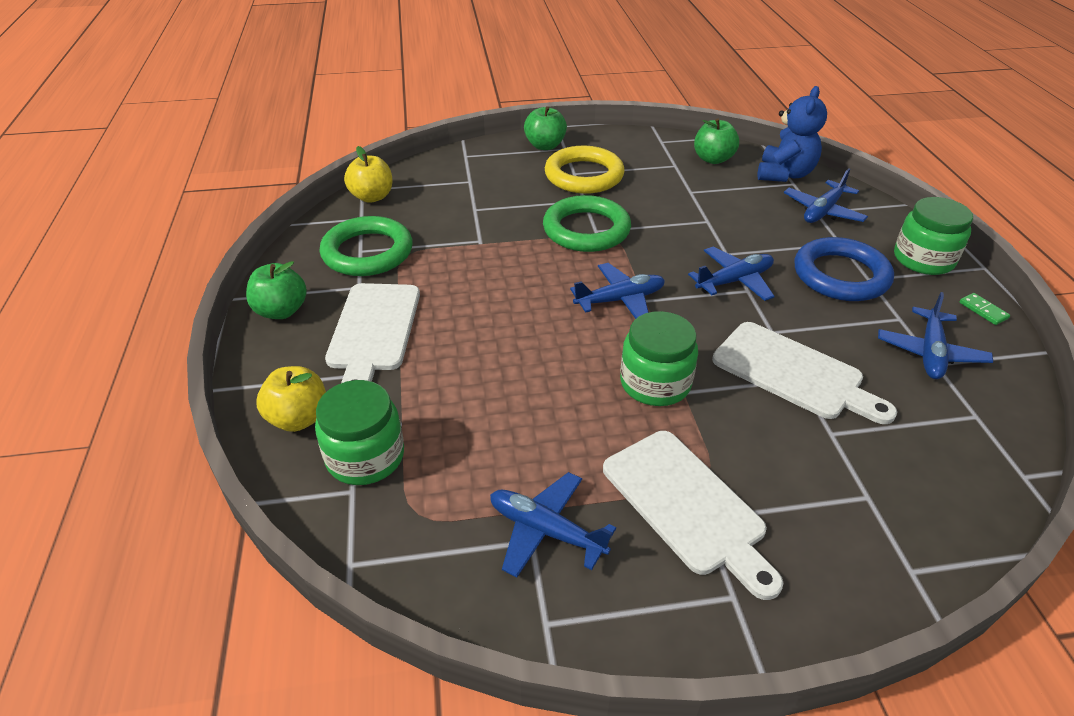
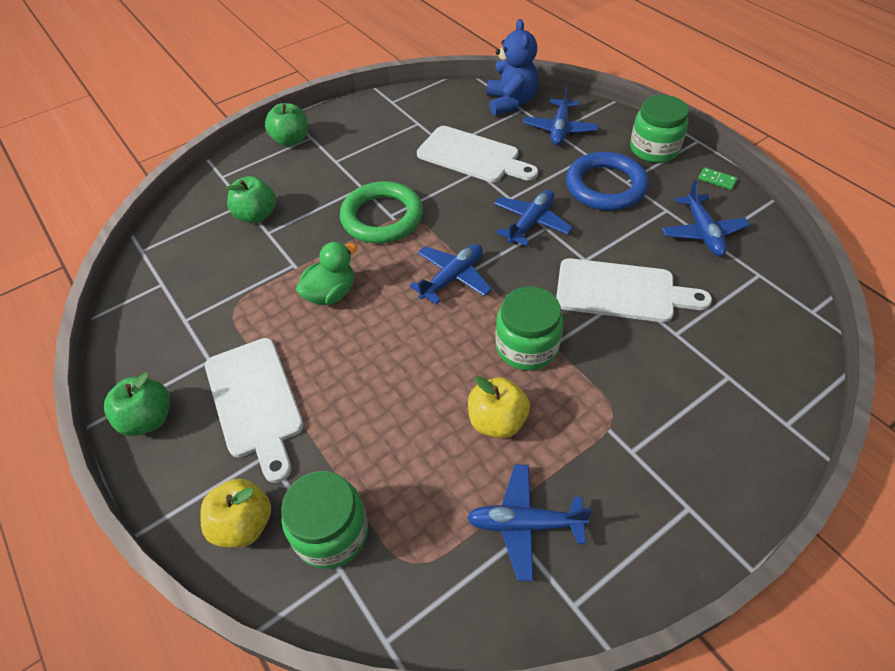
camera: 25 degrees left, 10 degrees up
(367, 252) = (193, 319): green ring -> none
(372, 197) = (157, 255): yellow apple -> yellow apple (497, 421)
(496, 273) = (331, 293): none -> green duck
(584, 175) = (346, 161): yellow ring -> none
(687, 505) = (614, 447): white cutting board -> white cutting board (472, 156)
(713, 159) = (445, 106): green apple -> green apple (256, 215)

